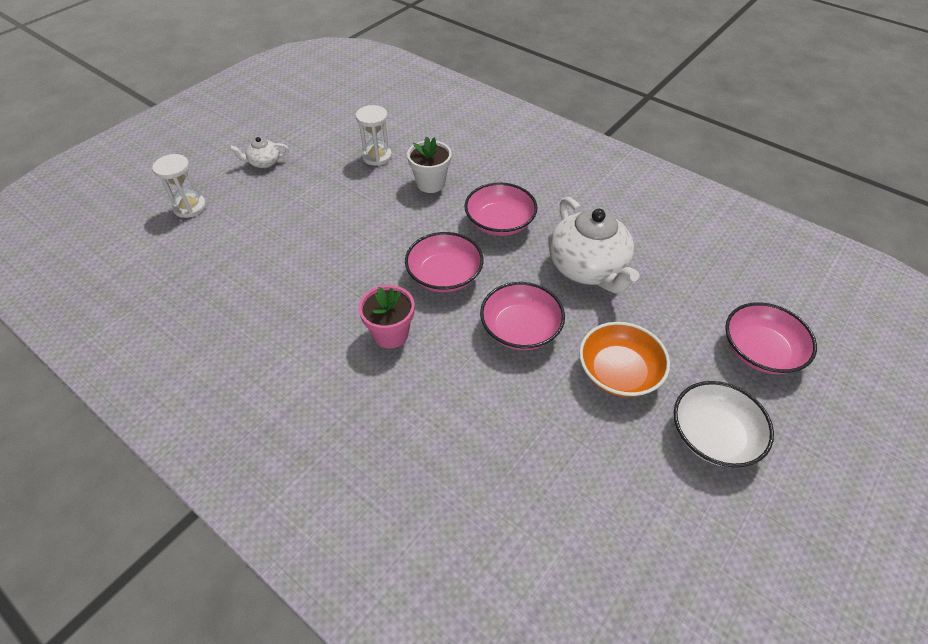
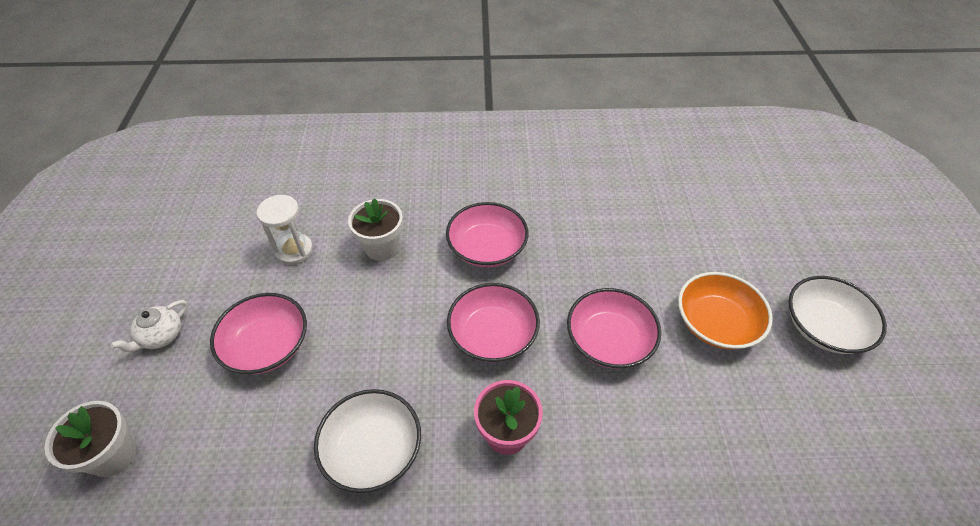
camera: 40 degrees left, 0 degrees up
(190, 207) = (113, 455): white hourglass -> white flower pot
(308, 289) = (372, 450): none -> white bowl
(588, 268) = (601, 245): white teapot -> none
(760, 351) = (780, 234): pink bowl -> pink bowl (267, 346)

